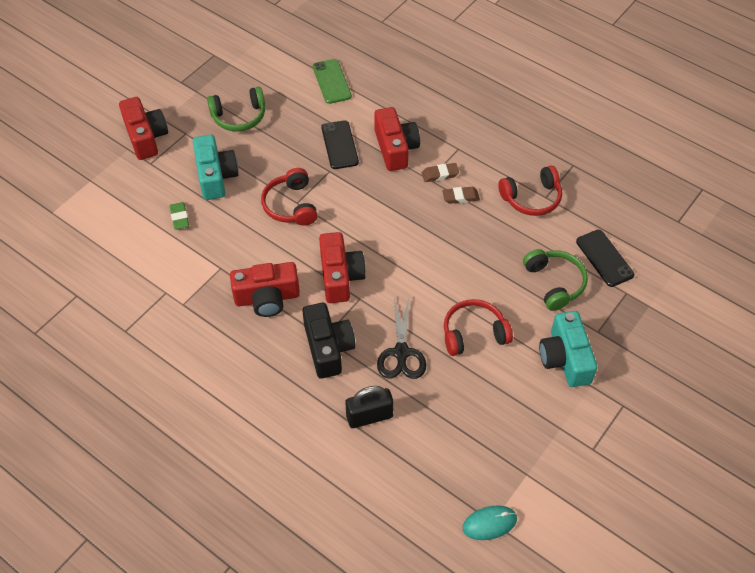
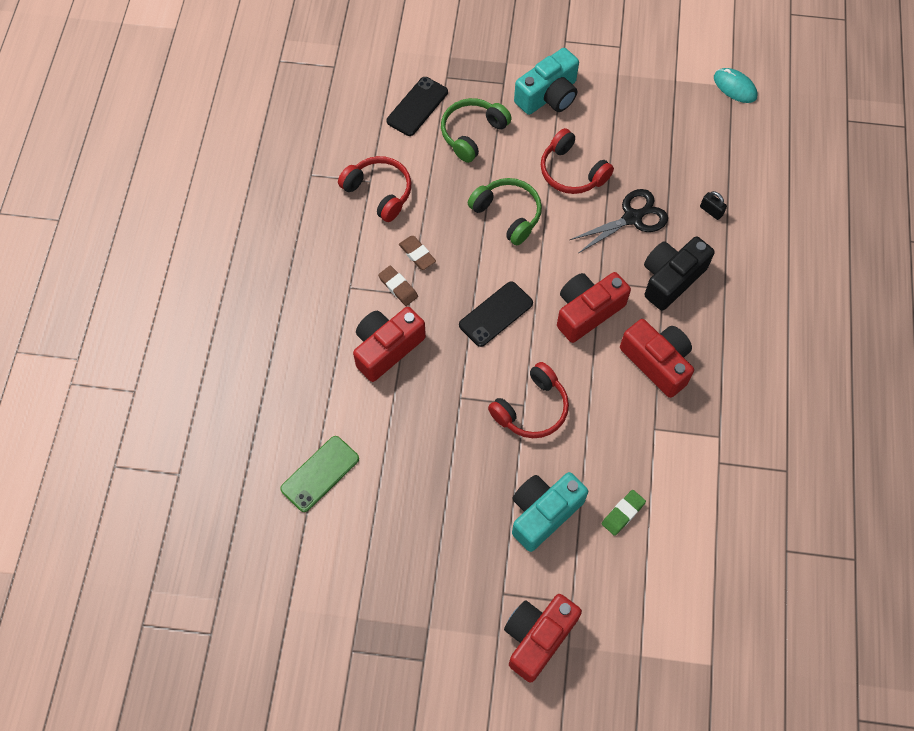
camera: 120 degrees left, 10 degrees up
(239, 117) = (439, 546): green headphones -> green headphones (508, 214)
(339, 145) = (416, 408): black phone -> black phone (496, 314)
(369, 416) = (711, 211): black padlock -> black padlock, size x0.53

